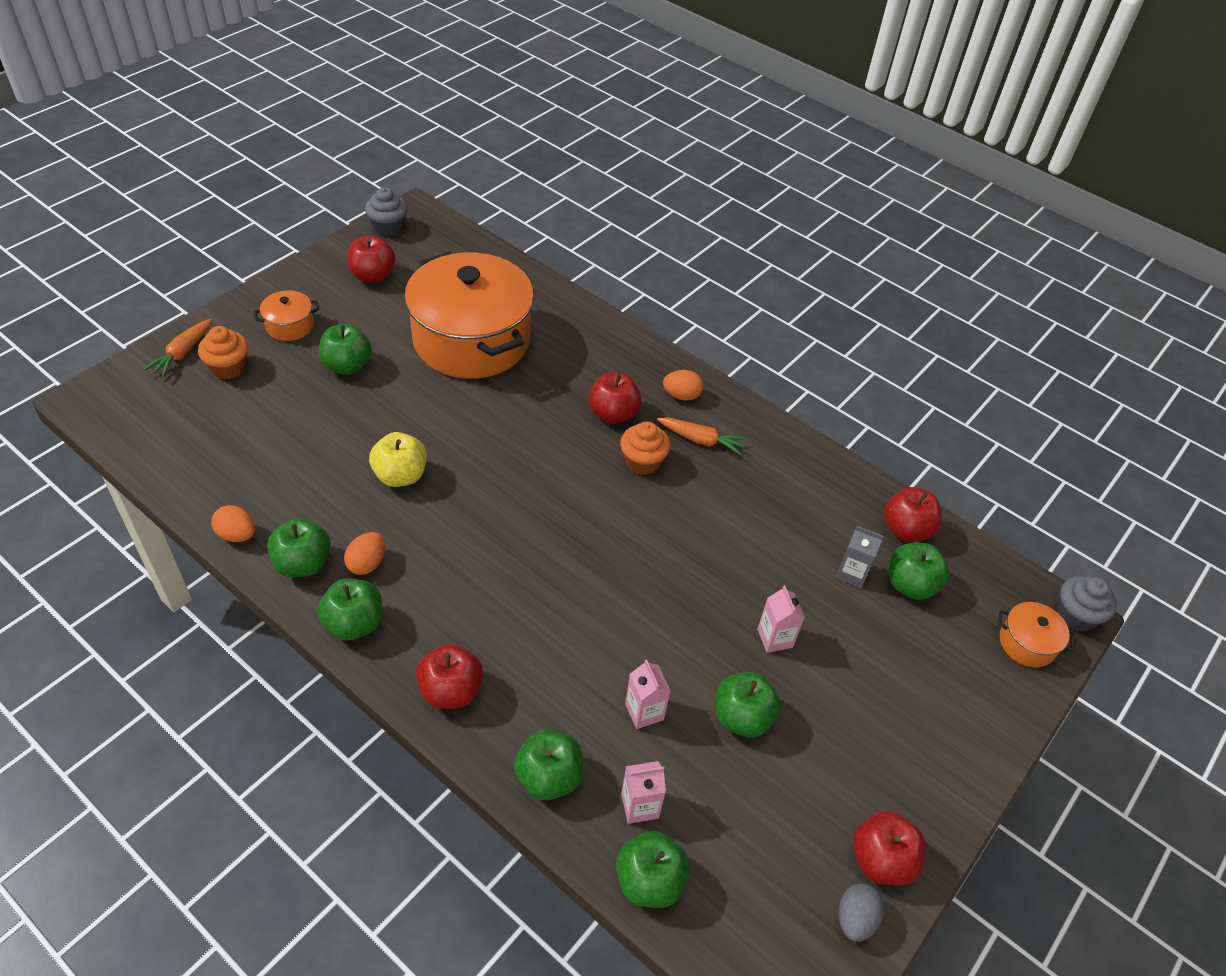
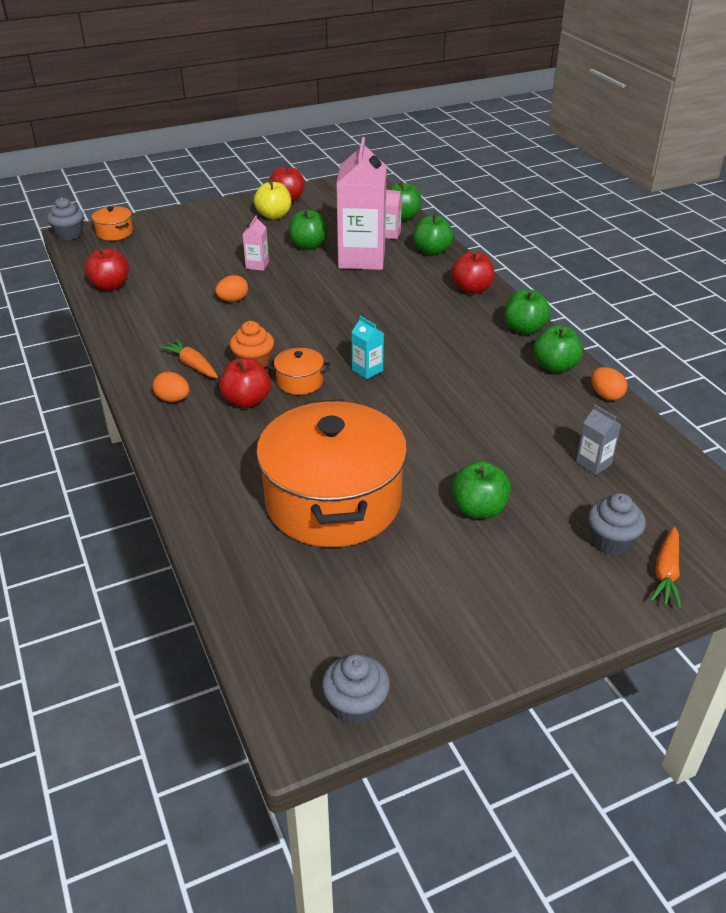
camera: 150 degrees left, 10 degrees down
(182, 353) = (666, 573): orange carrot -> orange carrot turned 150 degrees clockwise
(228, 368) = (611, 541): orange cupcake -> grey cupcake
(290, 326) = (534, 575): orange pot -> orange pot (299, 382)
(367, 563) = (506, 356): orange egg -> orange egg (233, 300)
(373, 275) = (410, 621): red apple -> none
(400, 475) = (460, 402): yellow apple -> yellow apple (274, 215)
(518, 489) = (367, 370): none -> turquoise carton
(644, 712) = (361, 258): pink carton -> pink carton, size x2.36
(852, 573) = (175, 277): grey carton -> grey carton (593, 463)
(855, 919) = (317, 191): grey egg -> none
(910, 585) = (146, 265): green apple -> none

